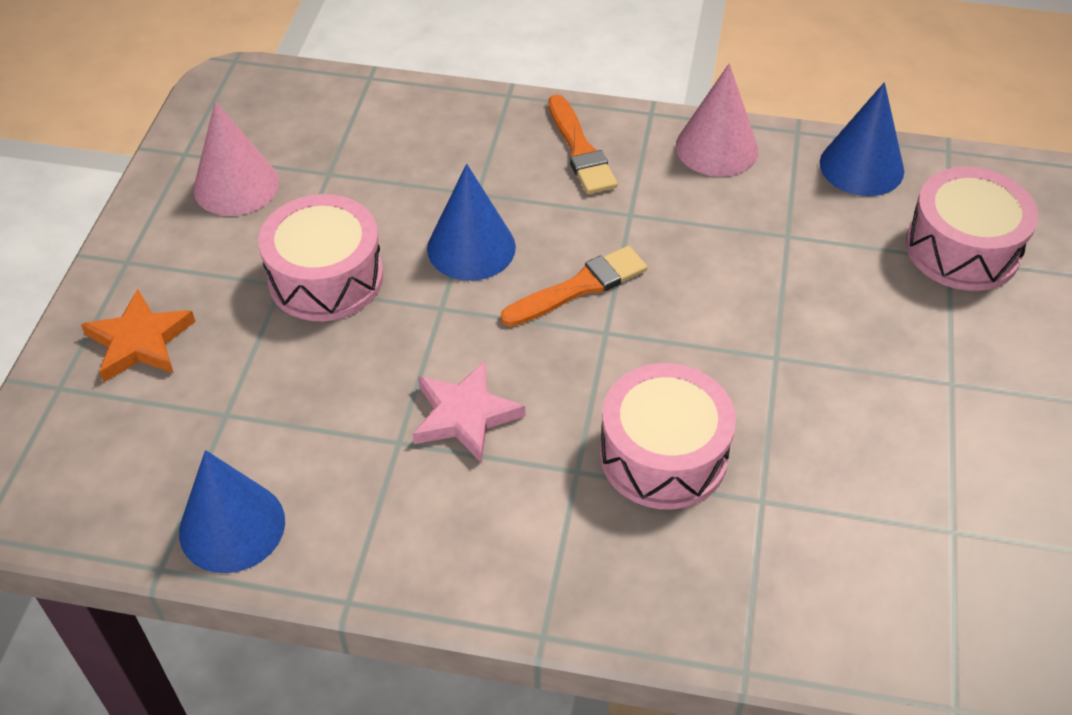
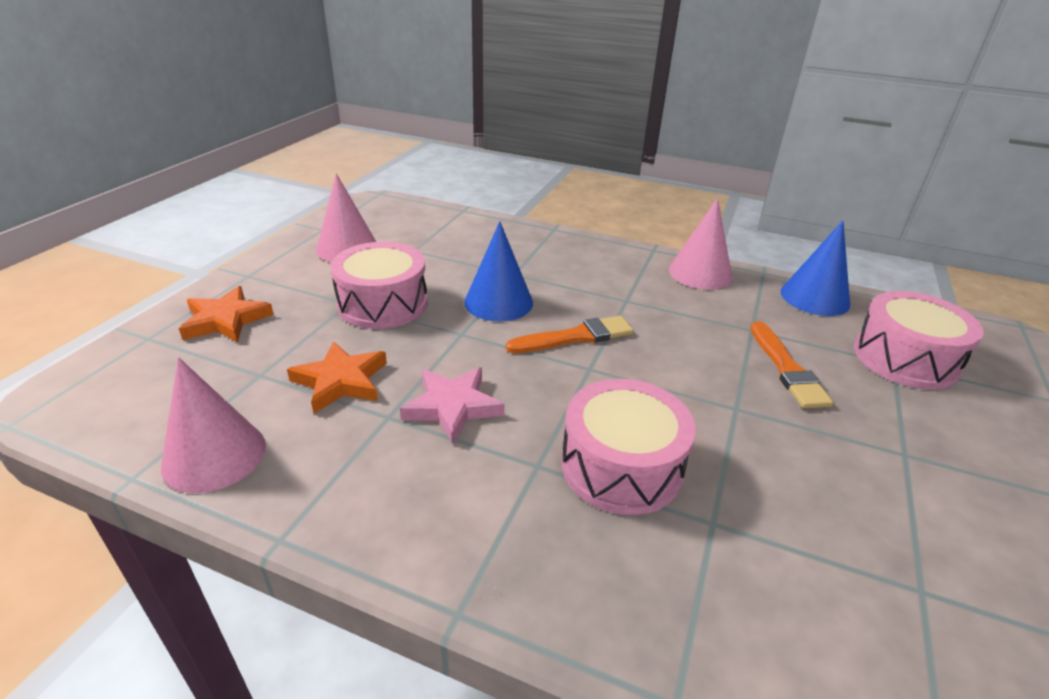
camera: 10 degrees right, 15 degrees down
(232, 526) = (214, 455): blue cone -> pink cone
(325, 405) = (341, 381): none -> orange star
(580, 150) = (597, 261): orange brush -> orange brush (787, 369)

